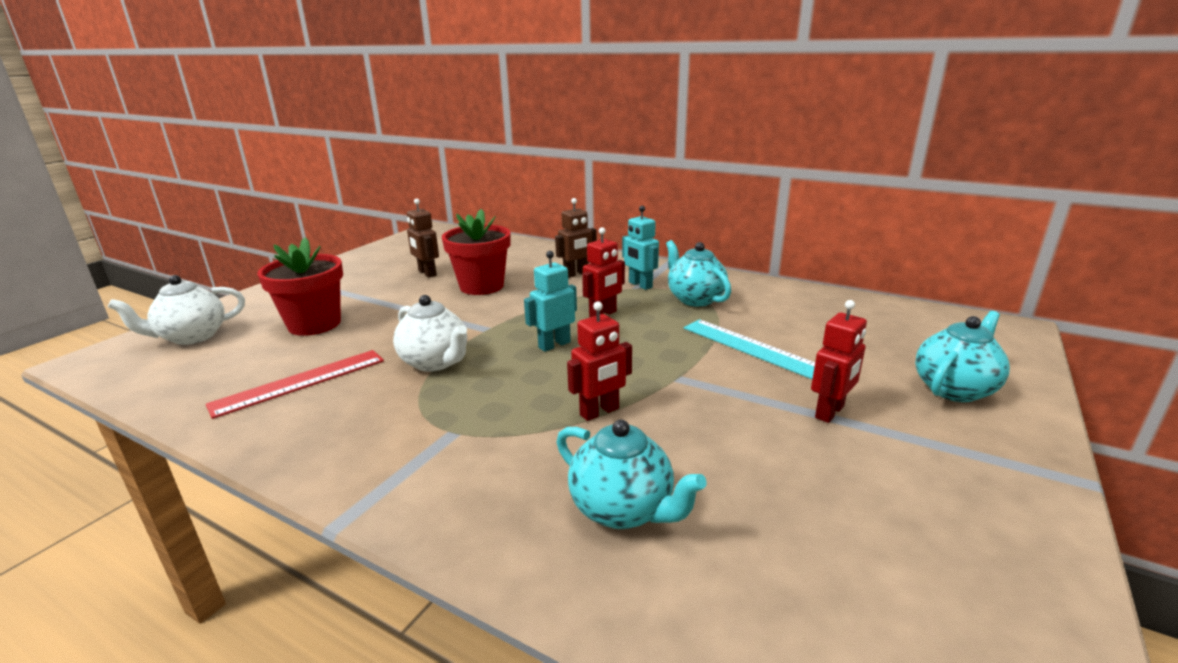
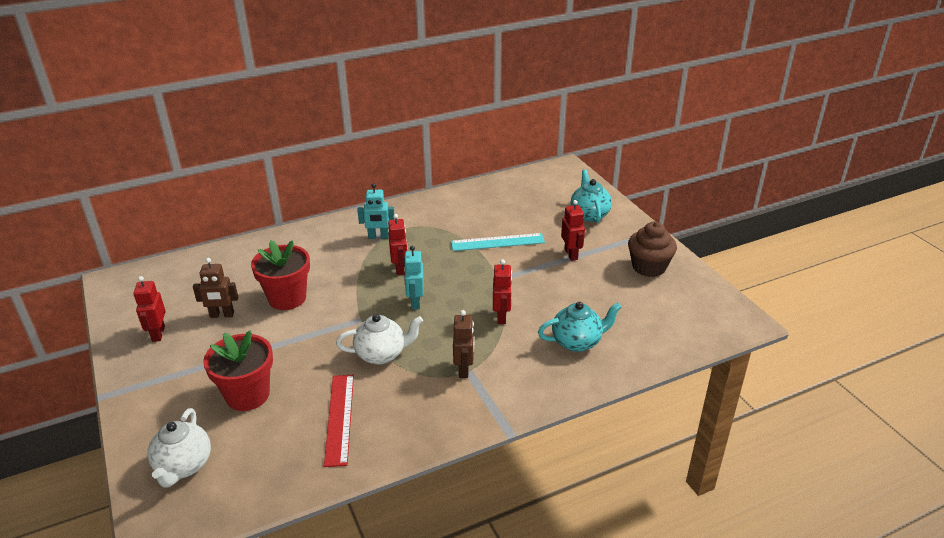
camera: 55 degrees left, 10 degrees up
(378, 263) = (158, 334): none -> red robot
(576, 274) = (325, 252): brown robot -> brown robot (464, 369)
(695, 299) = (424, 229): turquoise teapot -> none
(952, 511) = (649, 267): none -> brown cupcake

